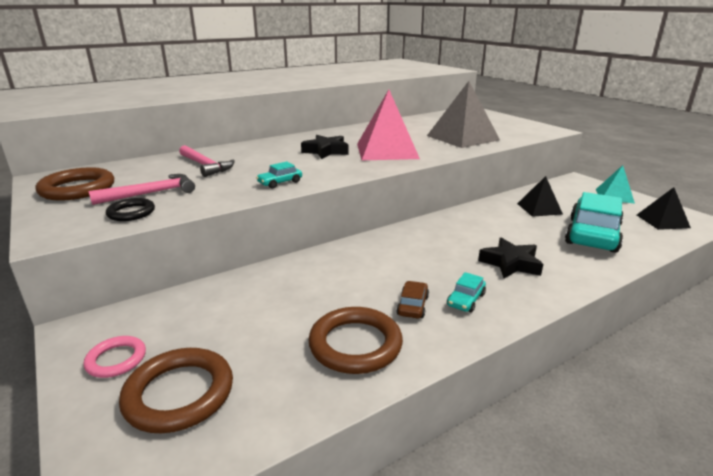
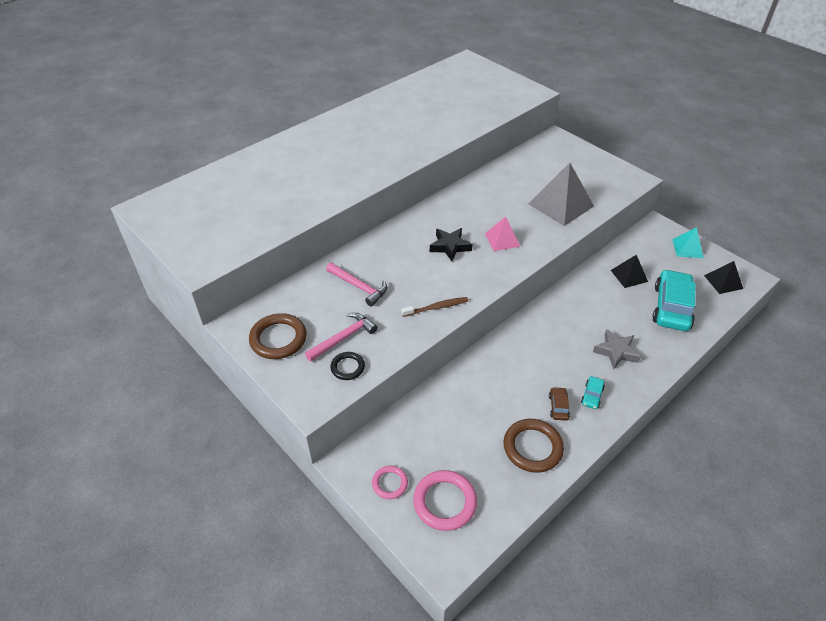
camera: 10 degrees left, 20 degrees up
(179, 394) = (444, 502): brown ring -> pink ring
(280, 182) = (436, 307): turquoise car -> brown toothbrush
(386, 151) = (502, 239): pink pyramid -> pink pyramid, size x0.56
(510, 263) = (616, 352): black star -> grey star

